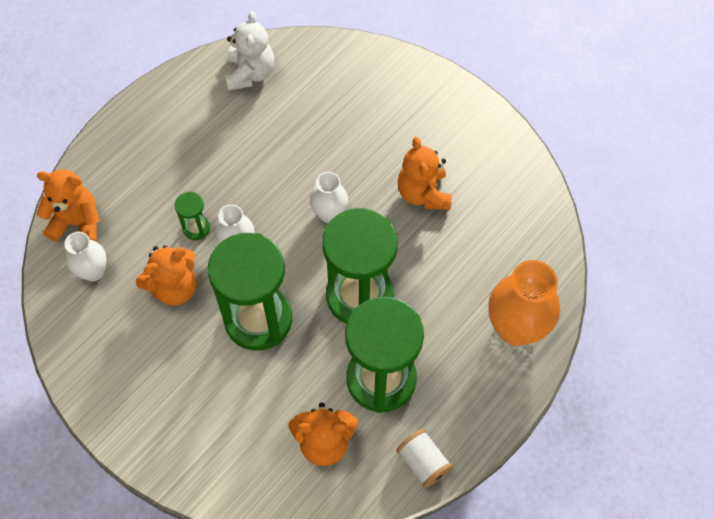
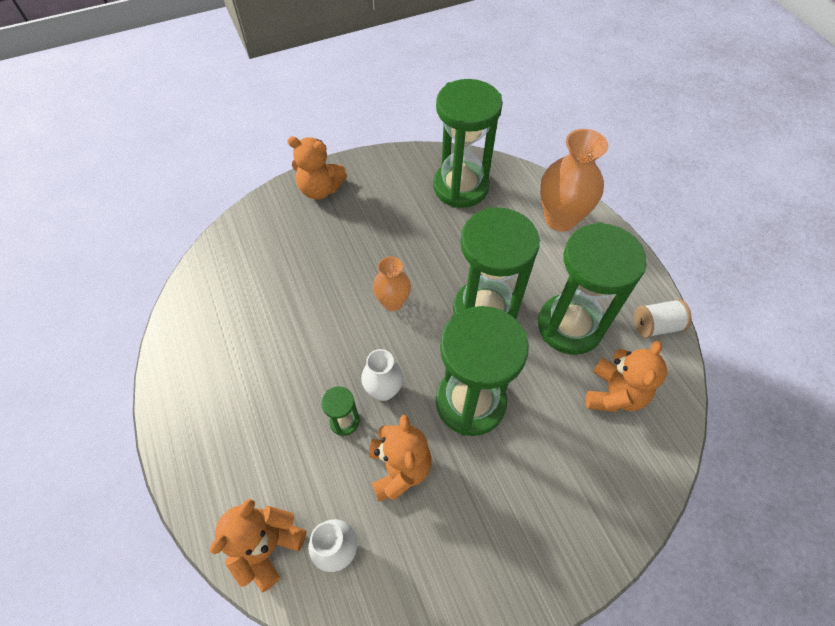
camera: 65 degrees left, 5 degrees down
(250, 73) = (206, 308): white teddy bear -> none
(329, 214) = (393, 302): white vase -> orange vase
(423, 193) = (412, 229): orange teddy bear -> orange teddy bear (320, 189)
(504, 216) = (460, 187): none -> green hourglass

